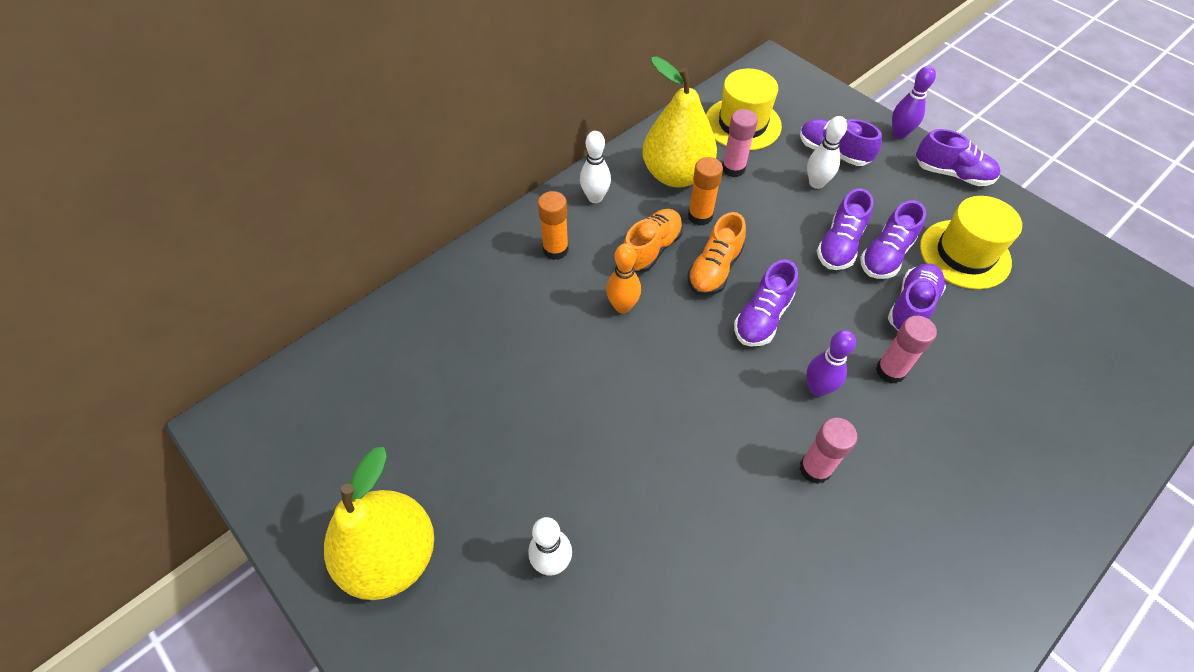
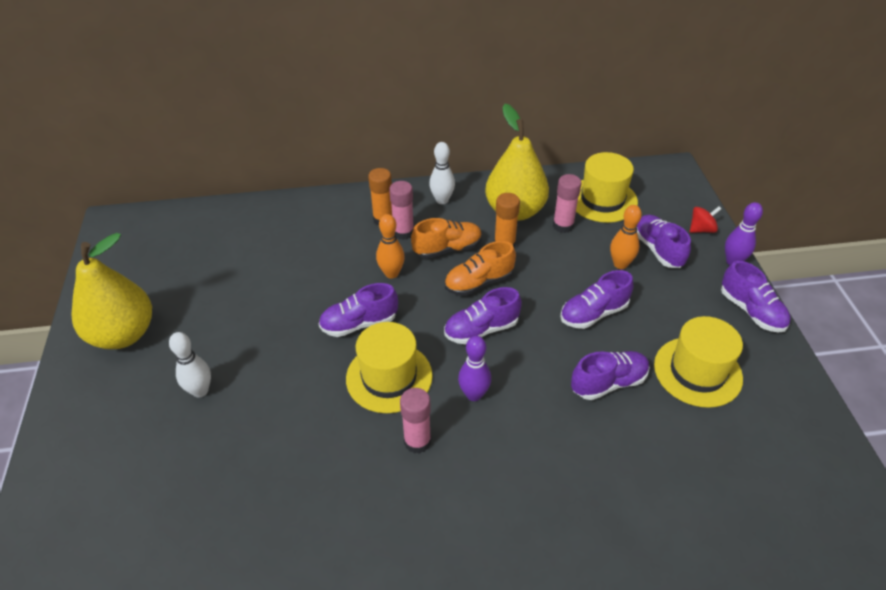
camera: 35 degrees right, 10 degrees down
(727, 419) = (389, 377): none -> yellow hat
(816, 183) = (620, 264): white bowling pin -> orange bowling pin
(848, 114) = (701, 229): none -> red spinning top
(885, 255) = (625, 339): purple shoe -> purple shoe (359, 324)
(890, 371) = (542, 415): pink glue stick -> pink glue stick (403, 232)

